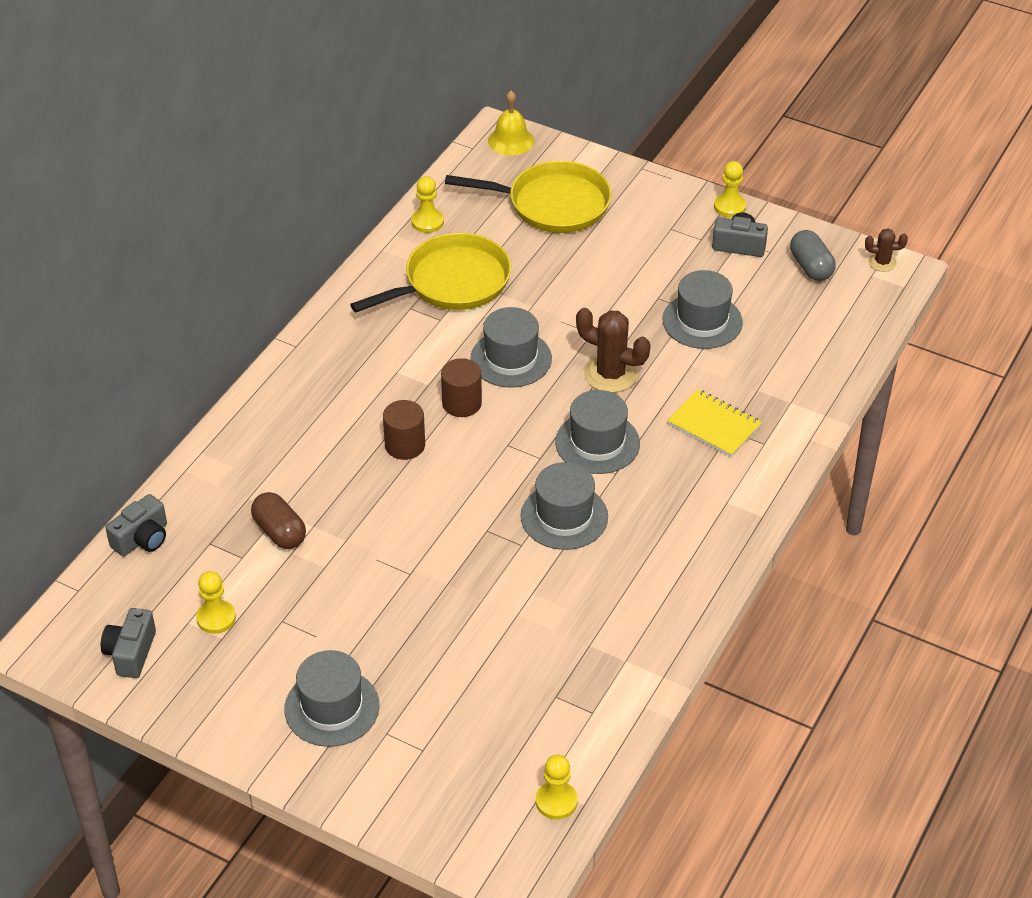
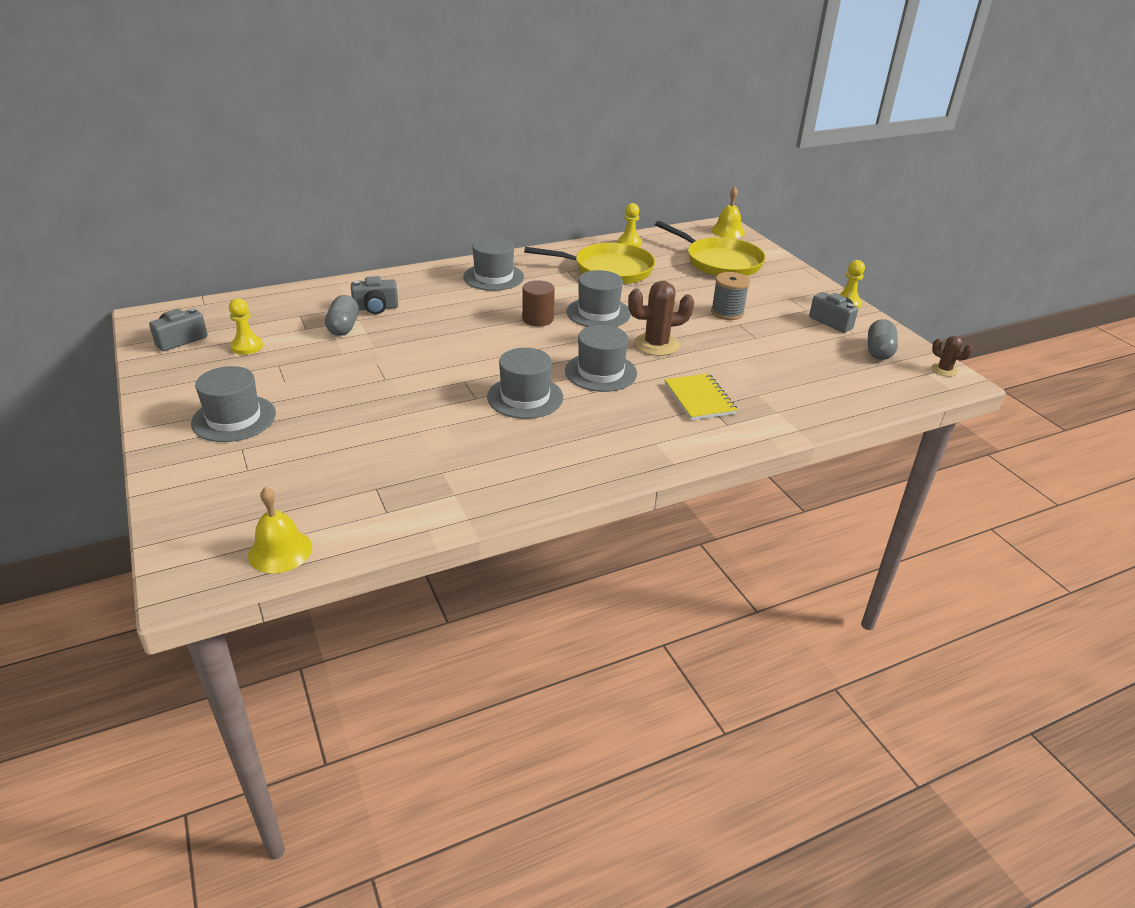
camera: 35 degrees right, 10 degrees down
(142, 539) = (270, 298): grey camera -> grey camera (376, 308)
(279, 532) = (343, 327): brown capsule -> grey capsule
(405, 445) = (475, 322): brown cylinder -> none
(556, 801) = (280, 551): yellow pawn -> yellow bell
(611, 374) = (656, 345): brown cactus -> brown cactus turned 75 degrees counterclockwise
(632, 286) = (727, 312): none -> grey spool
(702, 321) = (758, 346): grey hat -> grey hat (493, 277)

